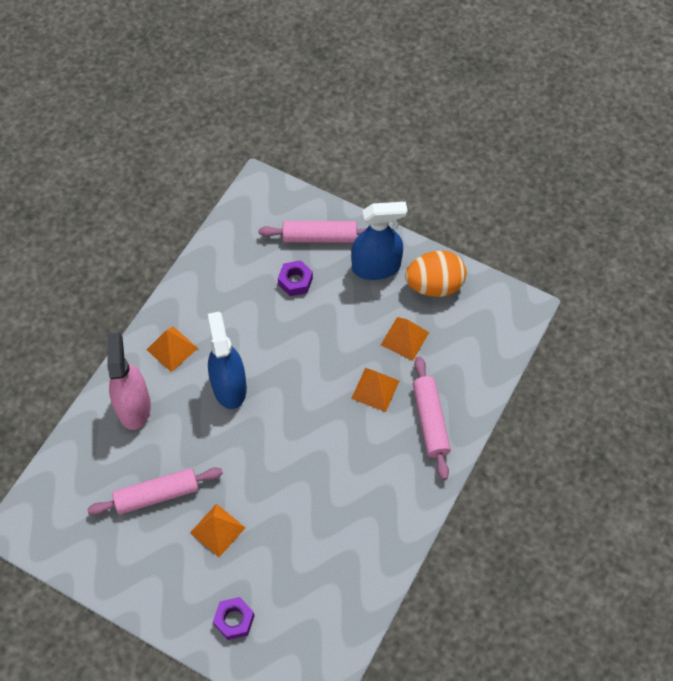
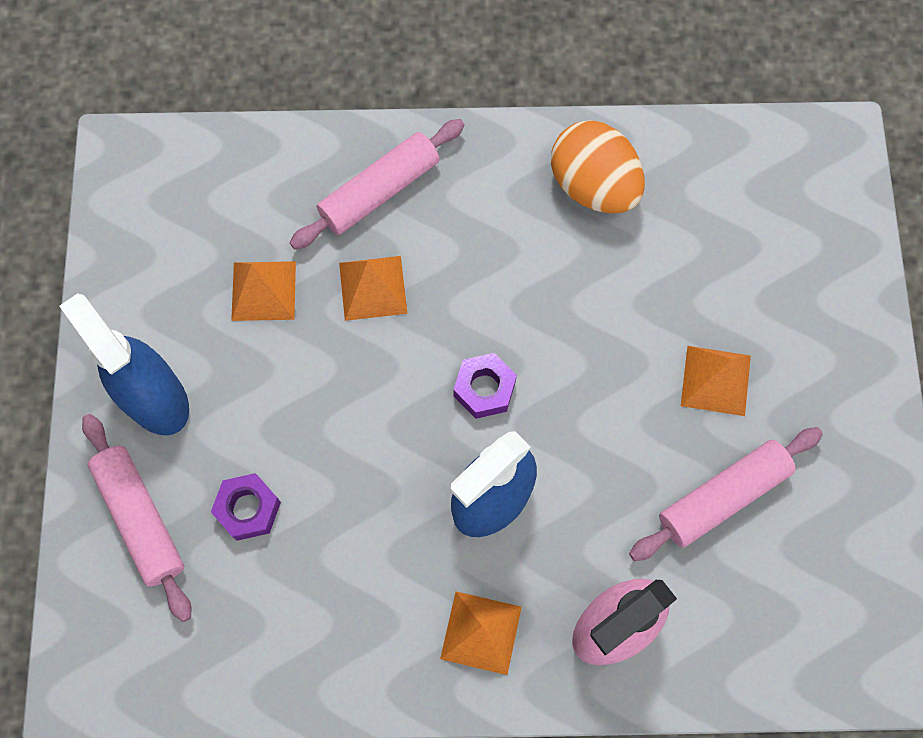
camera: 120 degrees left, 10 degrees up
(157, 494) = (722, 497): pink rolling pin -> pink rolling pin turned 75 degrees counterclockwise
(234, 620) = (815, 286): purple nut -> purple nut (484, 389)
(434, 285) = (145, 295): orange egg -> orange egg (593, 186)

